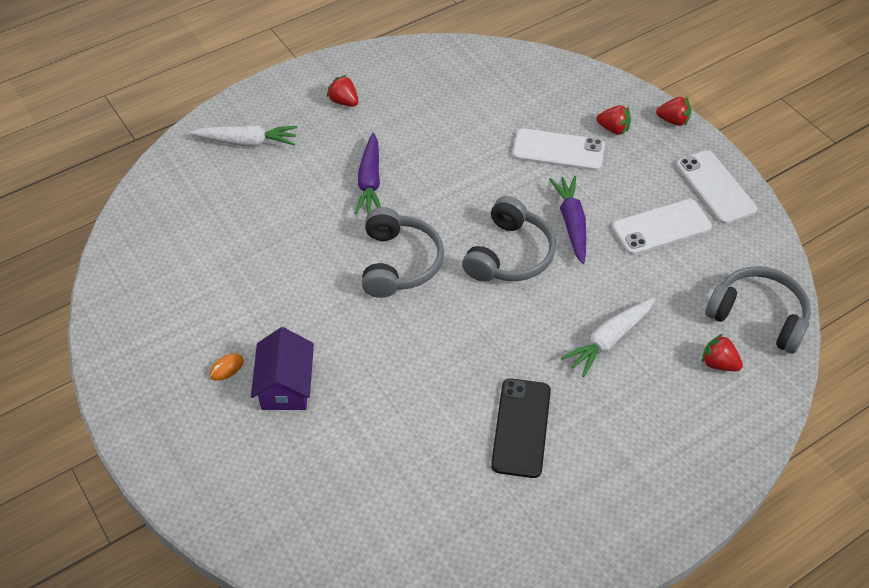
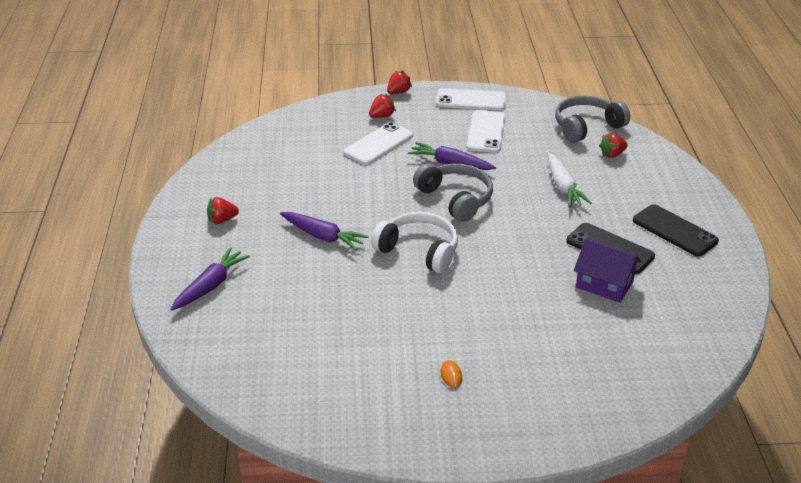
camera: 60 degrees left, 15 degrees down
(247, 142) = (210, 286): white carrot -> purple carrot
(286, 385) = (493, 348): purple house -> purple house (604, 284)
(399, 263) = (419, 250): grey headphones -> white headphones
(605, 482) = (674, 231): none -> black phone

